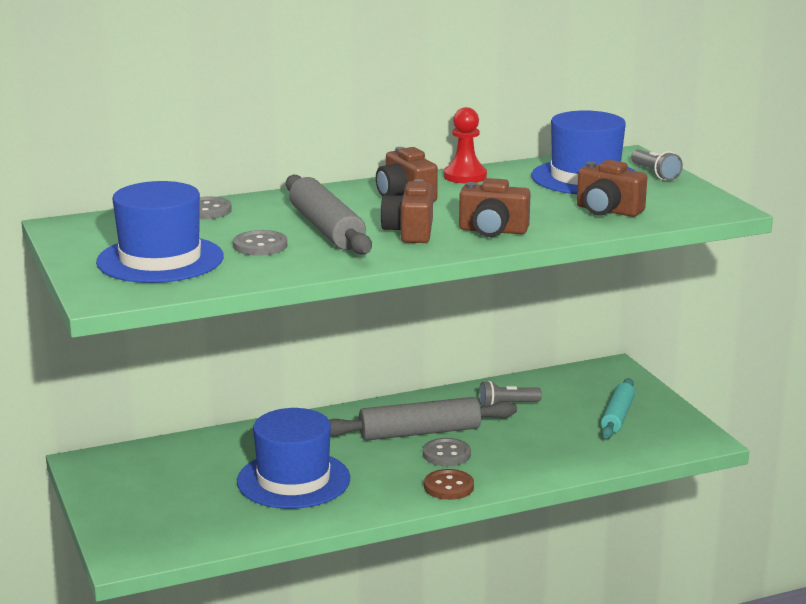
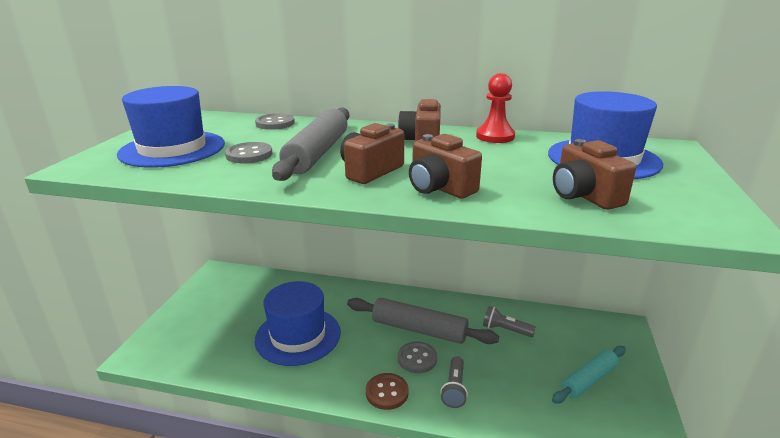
camera: 35 degrees right, 5 degrees up
(655, 174) = (684, 170): grey flashlight -> grey flashlight (454, 389)

